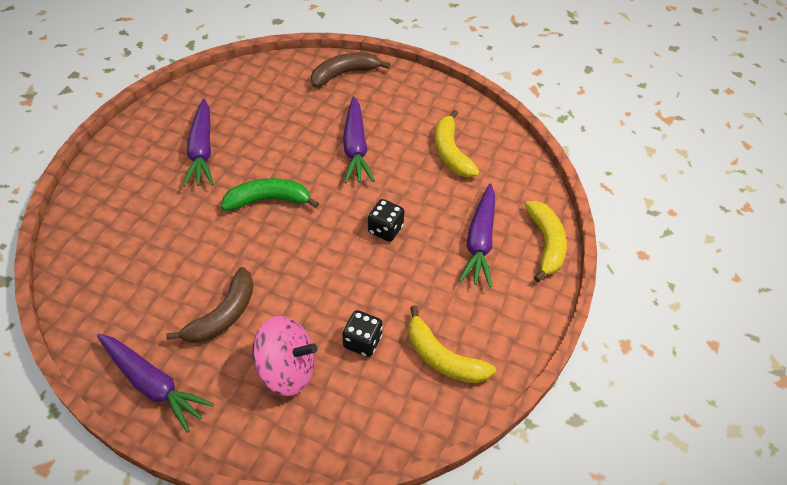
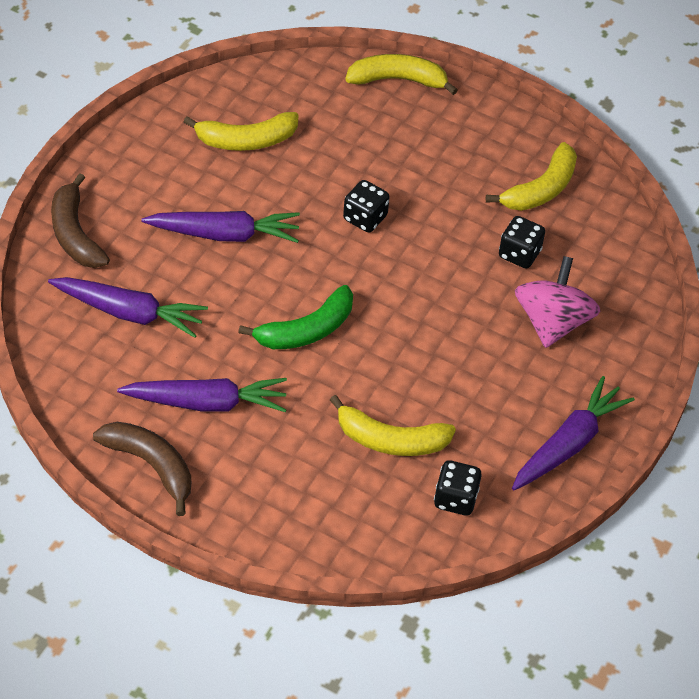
camera: 85 degrees left, 0 degrees up
(104, 302) = (455, 498): none -> black dice
(164, 257) = (390, 440): none -> yellow banana
(223, 315) = (480, 379): brown banana -> brown banana (151, 465)
(268, 200) = (306, 330): green banana -> green banana turned 120 degrees counterclockwise
(480, 241) = (390, 135): purple carrot -> purple carrot (129, 312)

